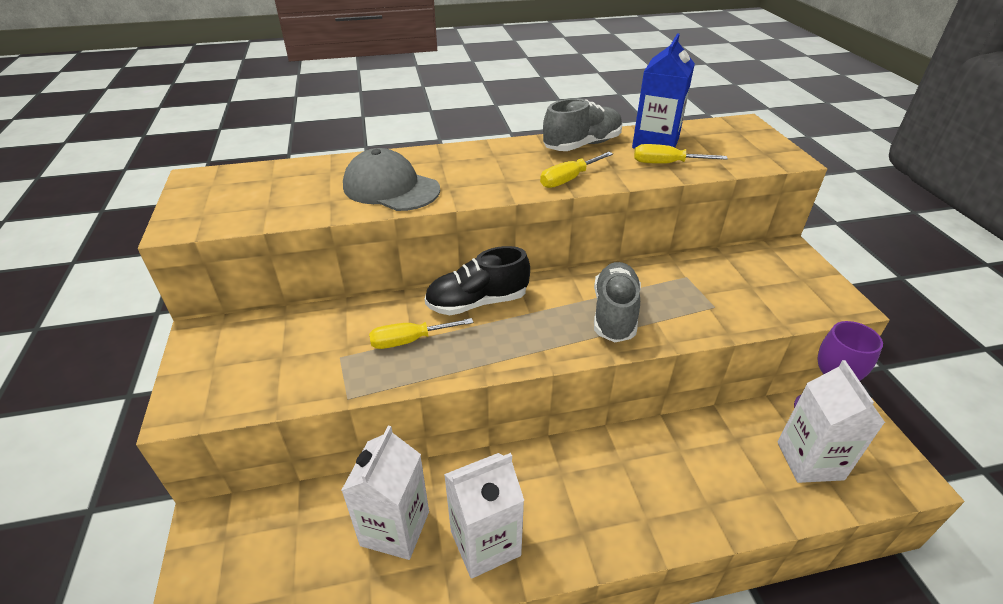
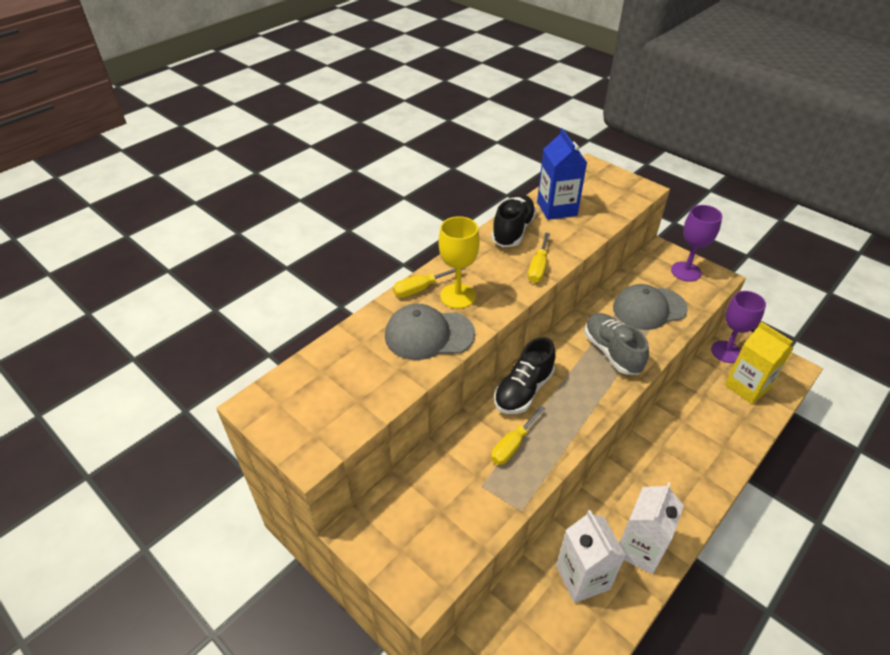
camera: 35 degrees left, 5 degrees up
(457, 172) = (457, 296): none -> yellow goblet
(582, 145) = (513, 231): grey shoe -> black shoe
(666, 163) = (582, 225): yellow screwdriver -> yellow screwdriver (421, 288)
(709, 295) = (649, 308): none -> grey cap
(802, 281) = (686, 271): none -> purple goblet
(810, 460) = (747, 387): white carton -> yellow carton

